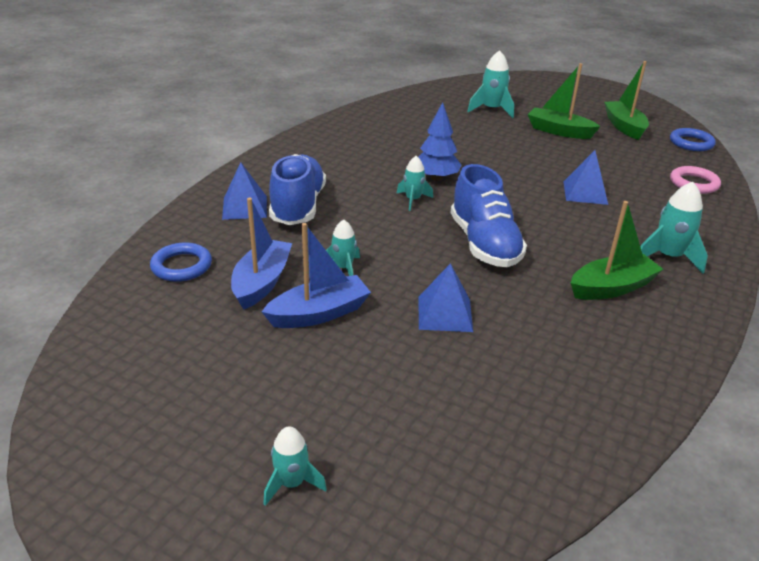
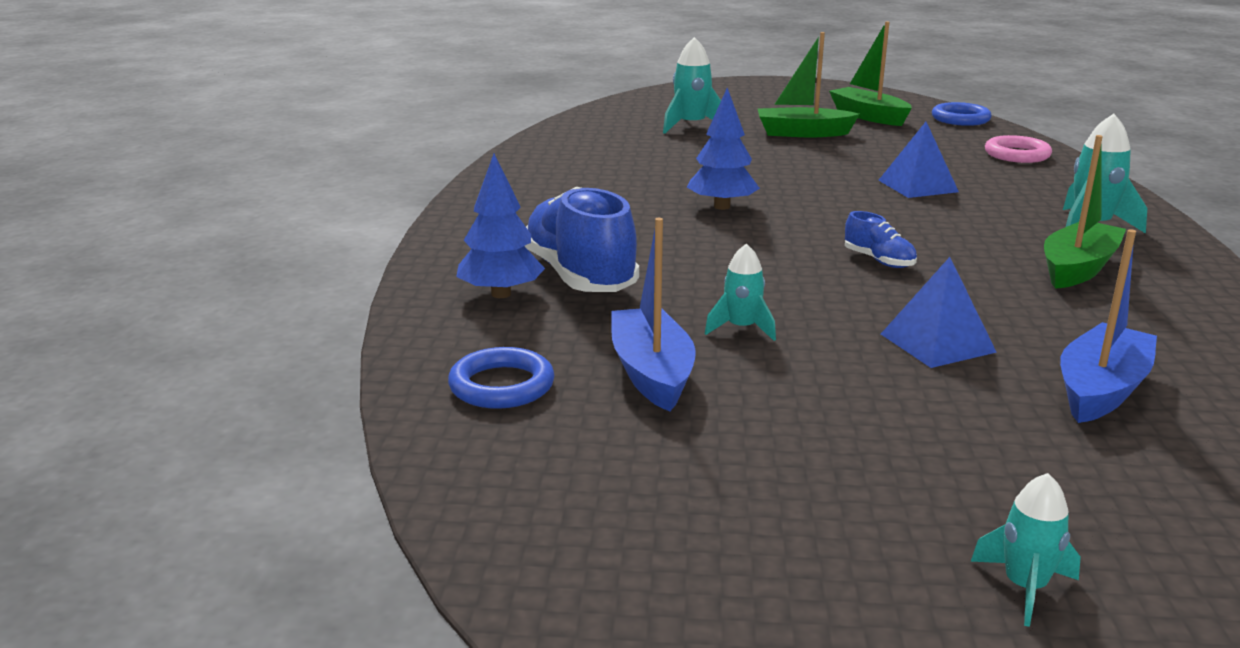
camera: 25 degrees left, 10 degrees down
(245, 207) = (501, 294): blue pyramid -> blue tree
(319, 313) = (782, 386): blue boat -> blue boat (1101, 390)
(413, 200) = (726, 235): turquoise rocket -> none
(484, 244) = (879, 261): blue shoe -> blue shoe, size x0.46

